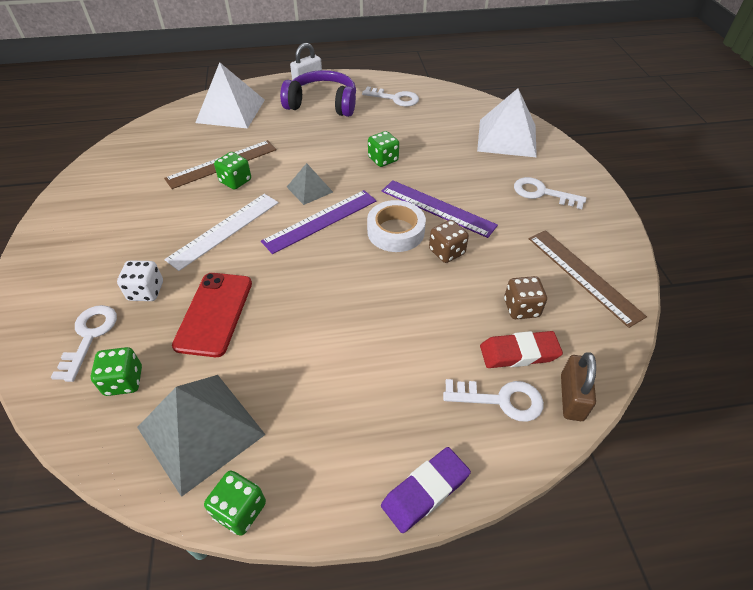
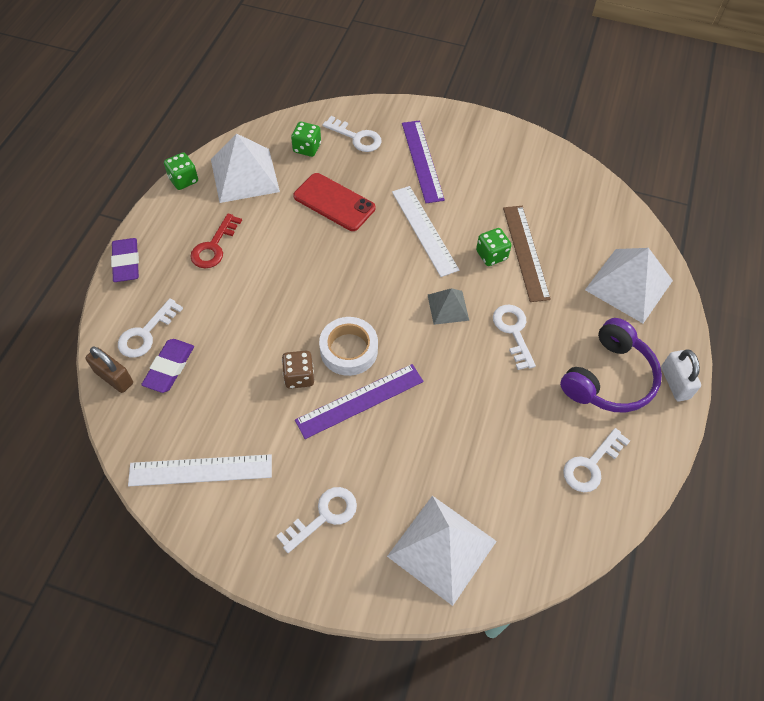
camera: 115 degrees right, 10 degrees up
(146, 291) = (381, 171): white dice -> none
(201, 430) = (245, 175): grey pyramid -> white pyramid
(311, 151) = (513, 332): none -> white key
(320, 220) = (397, 299): purple ruler -> purple ruler (422, 161)
(341, 400) = (214, 246): none -> red key
(383, 159) = (464, 390): green dice -> none
(519, 353) = (169, 367): red eraser -> purple eraser
(521, 308) = (204, 396): brown dice -> none
(583, 276) = (201, 470): brown ruler -> white ruler

